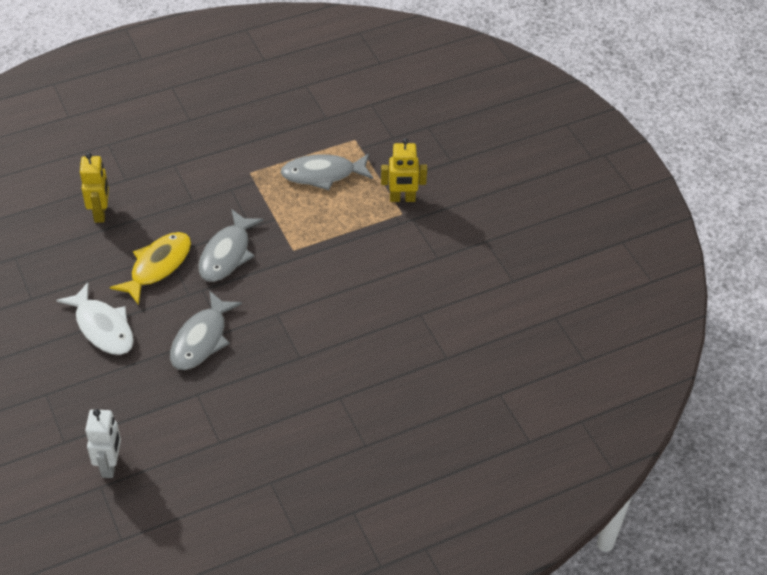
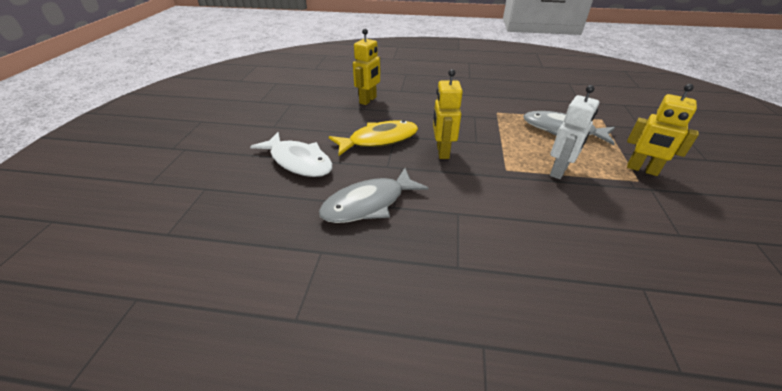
camera: 35 degrees right, 10 degrees down
(102, 327) = (298, 161): white fish -> white fish turned 45 degrees counterclockwise
(110, 465) = (171, 280): white robot -> white robot (559, 171)
(227, 254) = (442, 151): grey fish -> yellow robot

